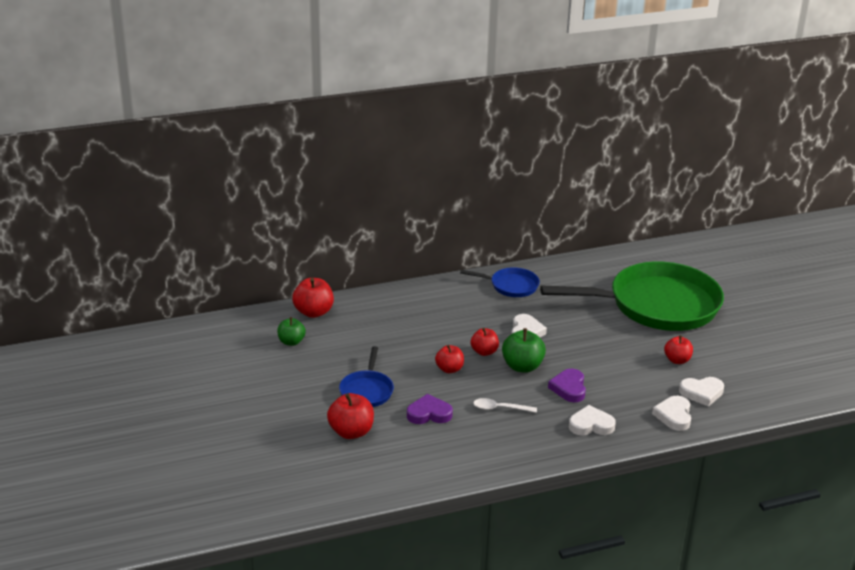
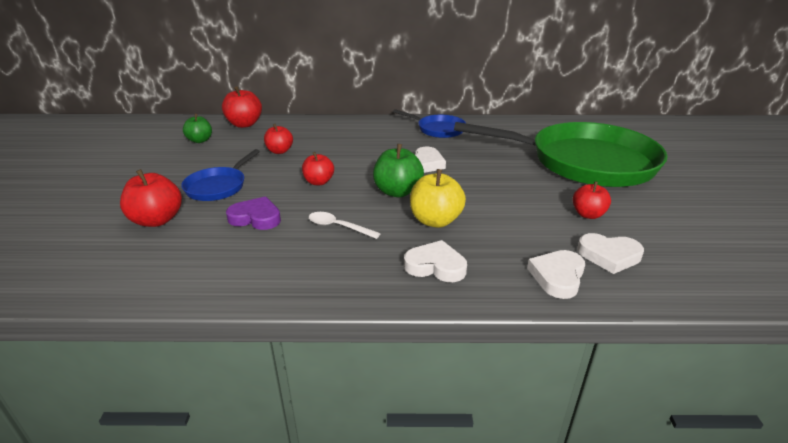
camera: 20 degrees right, 0 degrees up
(484, 352) = (368, 173): red apple -> red apple (279, 151)
(569, 388) = (435, 221): purple heart -> yellow apple

